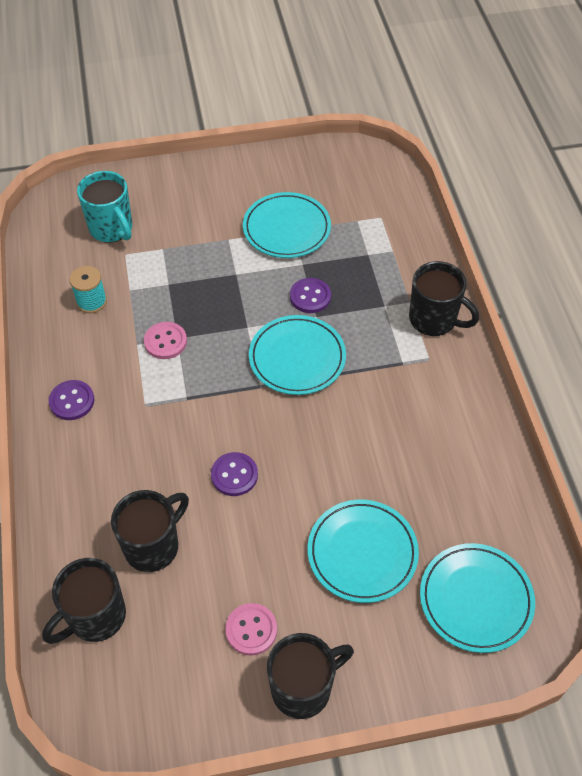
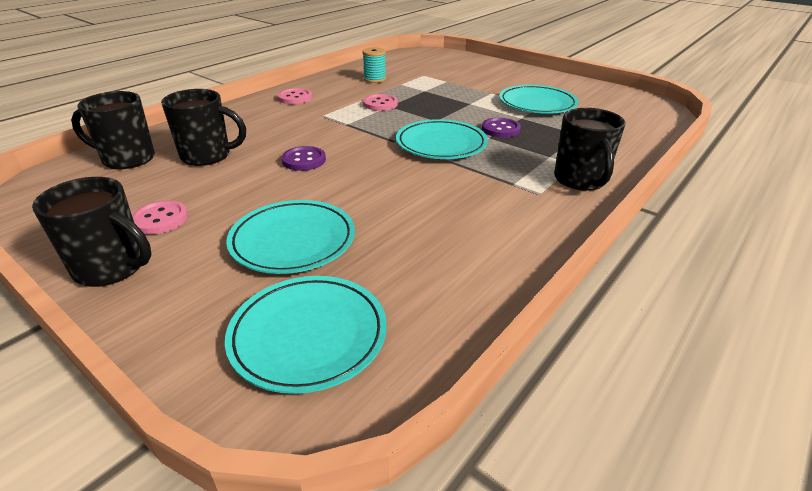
camera: 50 degrees right, 20 degrees down
(72, 401) = (295, 98): purple button -> pink button
(112, 229) = (434, 67): turquoise mug -> none

